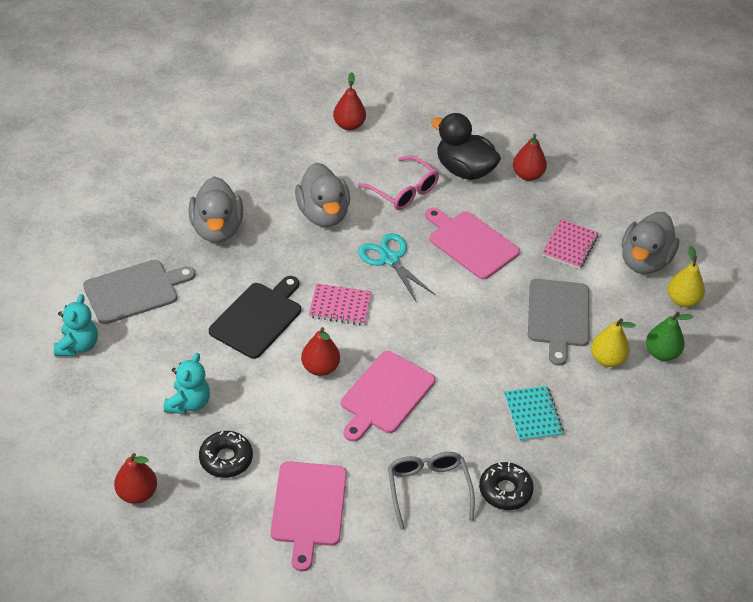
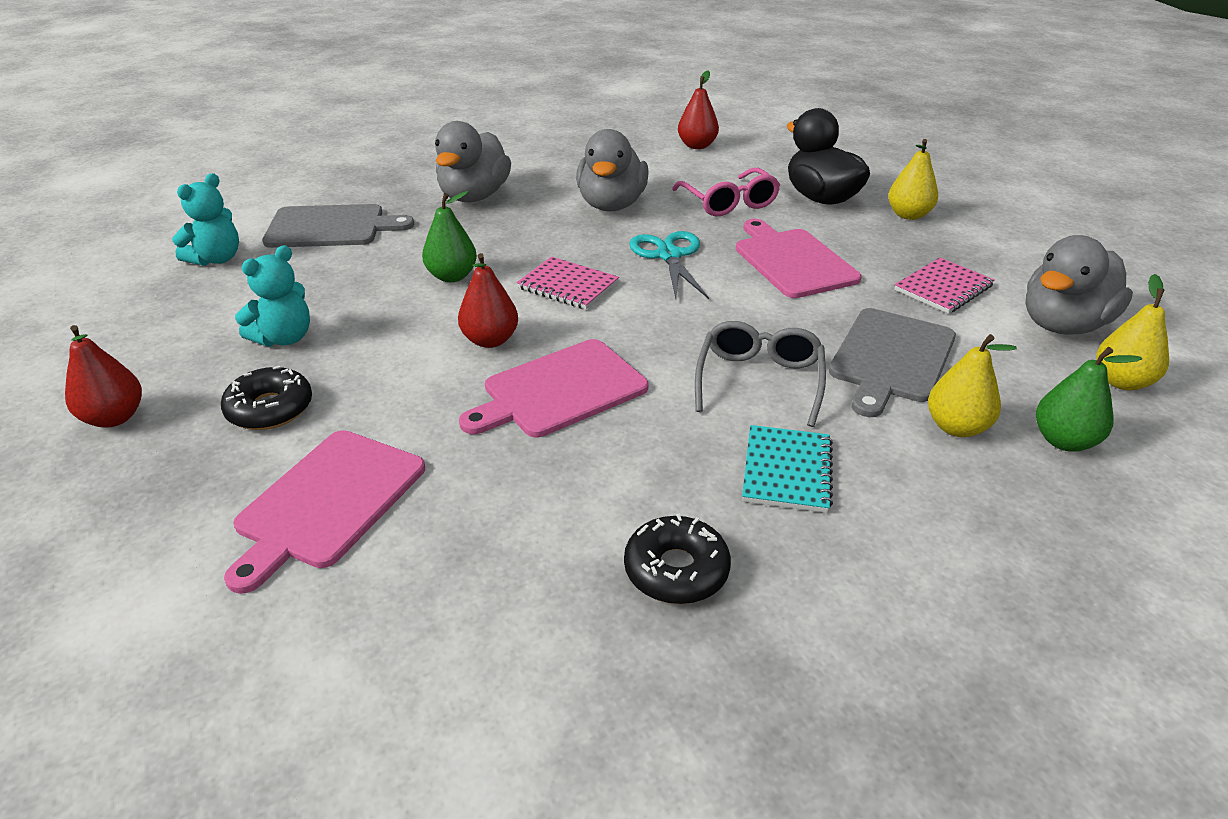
camera: 25 degrees right, 10 degrees down
(258, 318) = (452, 276): black cutting board -> green pear
(428, 489) = (540, 529): grey glasses -> grey glasses (759, 381)
(527, 175) = (908, 215): red pear -> yellow pear

